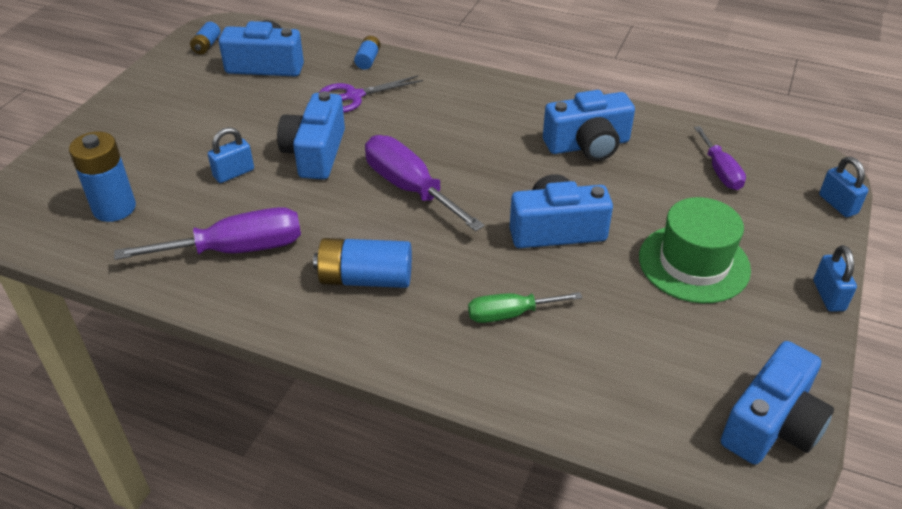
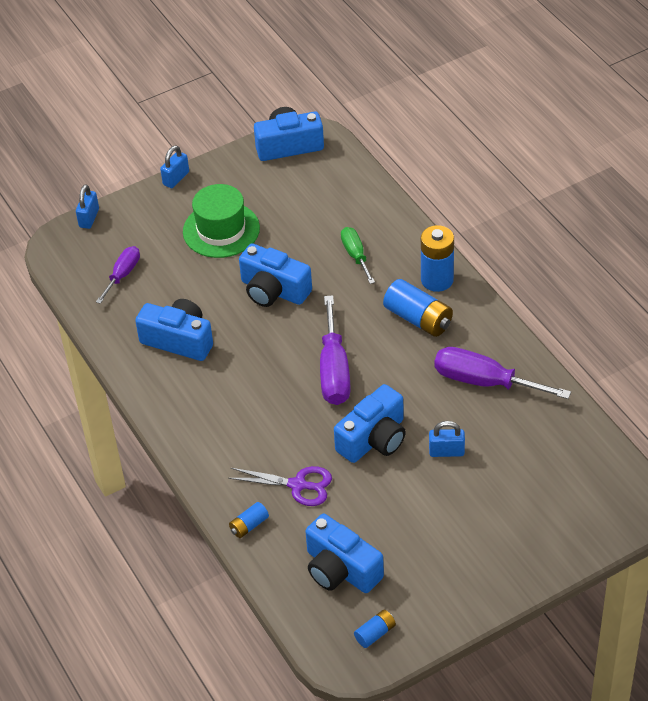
camera: 140 degrees left, 5 degrees up
(114, 208) = (550, 463): blue battery -> blue battery (437, 280)
(510, 314) = (355, 255): green screwdriver -> green screwdriver turned 135 degrees counterclockwise

